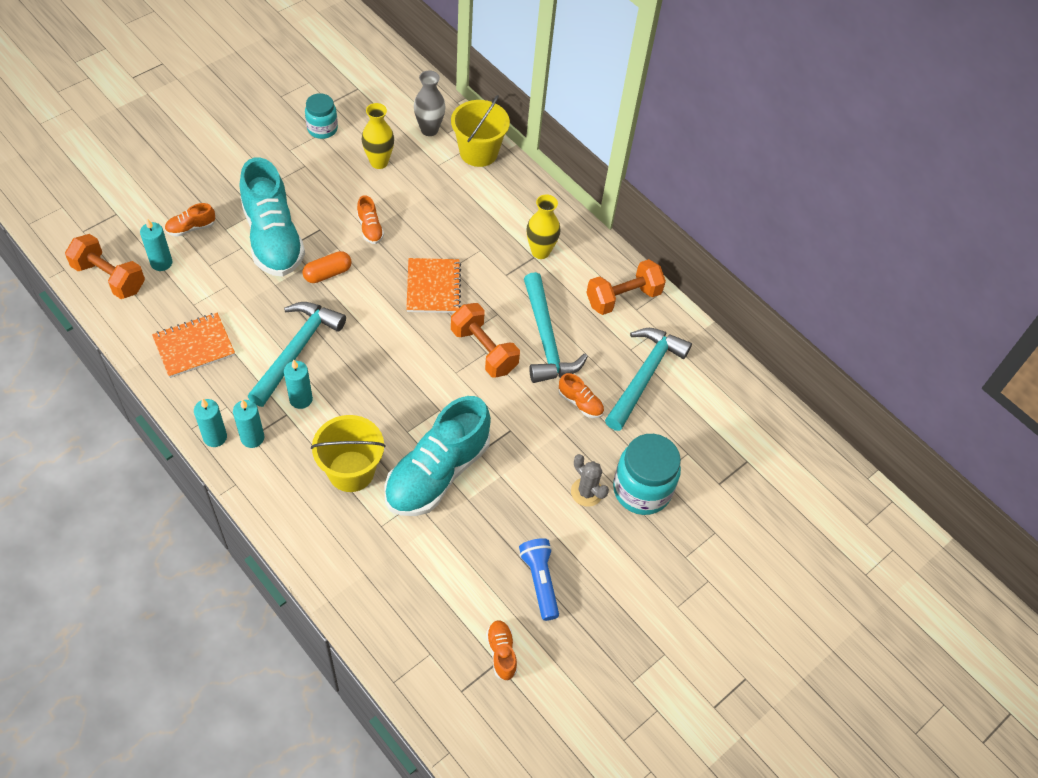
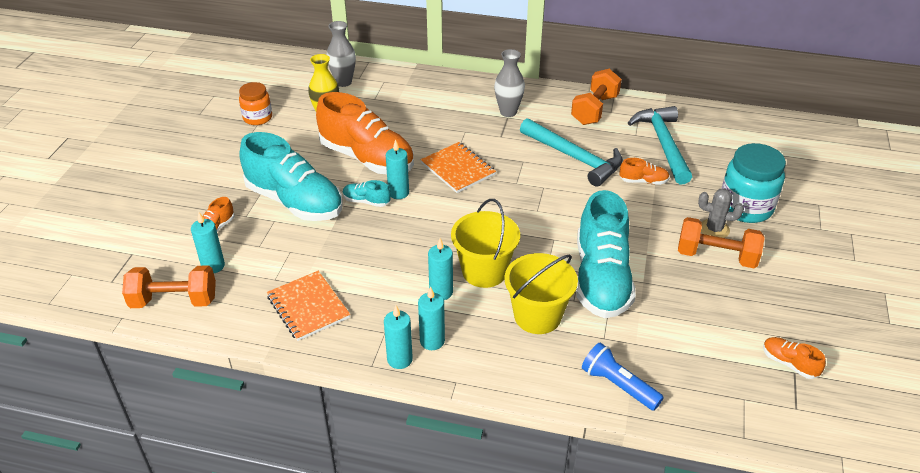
camera: 30 degrees left, 15 degrees down
(194, 346) = (308, 307): orange notebook -> orange notebook turned 60 degrees counterclockwise
(296, 350) = (399, 262): turquoise hammer -> none
(322, 129) = (257, 118): turquoise jar -> orange jar
(327, 273) = (366, 201): orange capsule -> turquoise shoe
(361, 281) = (398, 193): none -> turquoise candle
(370, 228) = (367, 158): orange shoe -> orange shoe, size x2.38
(478, 152) = (395, 79): yellow bucket -> yellow bucket (484, 271)
(484, 350) = (540, 187): orange dumbbell -> orange dumbbell (716, 256)
(539, 581) = (754, 301): blue flashlight -> blue flashlight (618, 385)
(540, 251) = (508, 112): yellow vase -> grey vase

